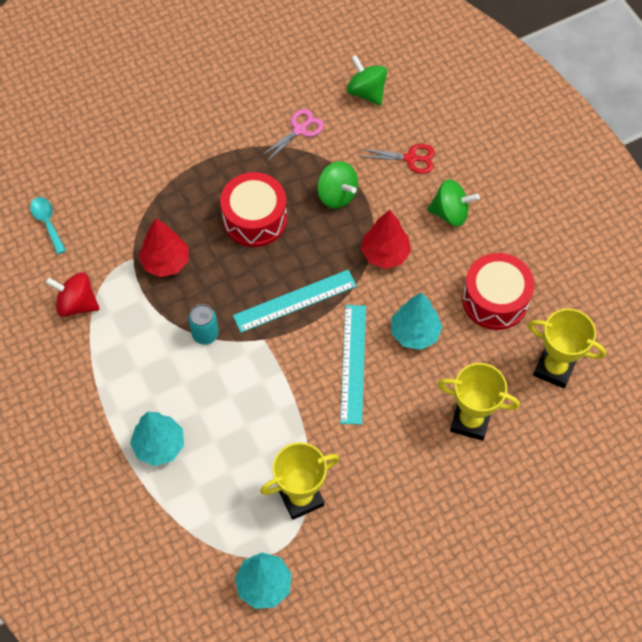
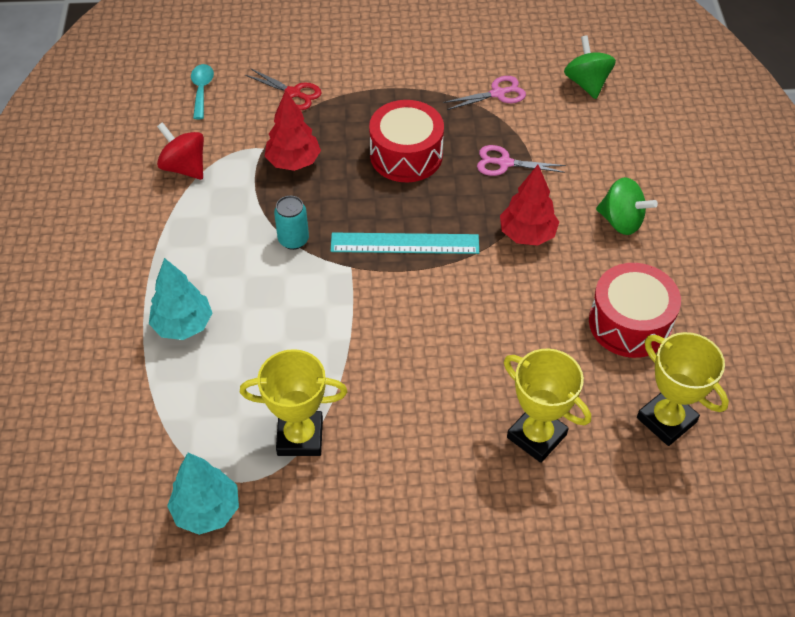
camera: 25 degrees right, 10 degrees down
(337, 195) = (504, 163): green spinning top -> pink scissors
(353, 363) = (433, 326): turquoise ruler -> none
(410, 158) = (603, 157): red scissors -> red scissors (293, 93)
(415, 333) = (519, 322): turquoise tree -> none

